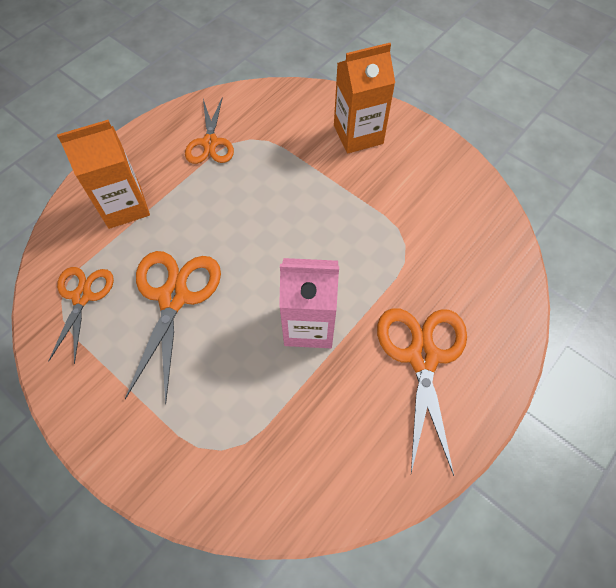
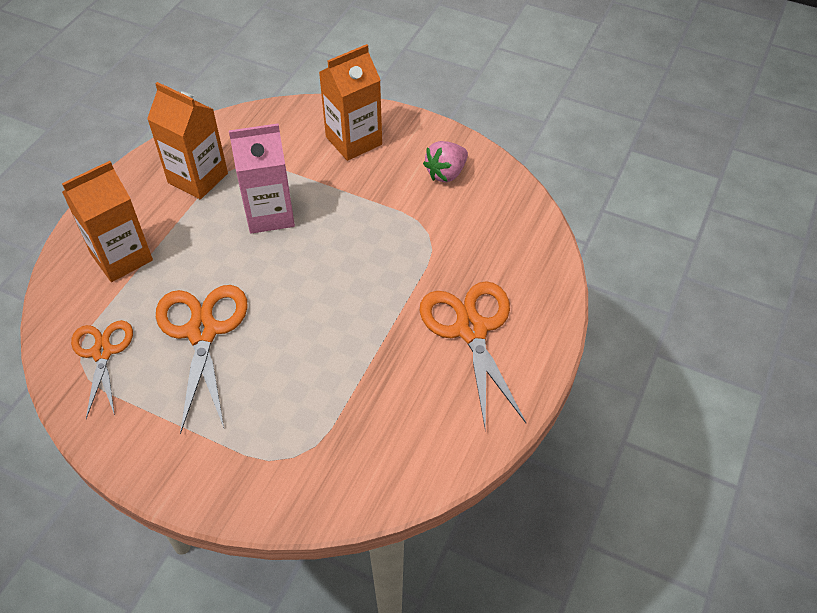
camera: 15 degrees left, 10 degrees down
(210, 143) = (198, 178): orange scissors -> orange carton
(309, 325) = (351, 326): pink carton -> pink carton (270, 214)
(436, 185) = (446, 173): none -> pink strawberry

